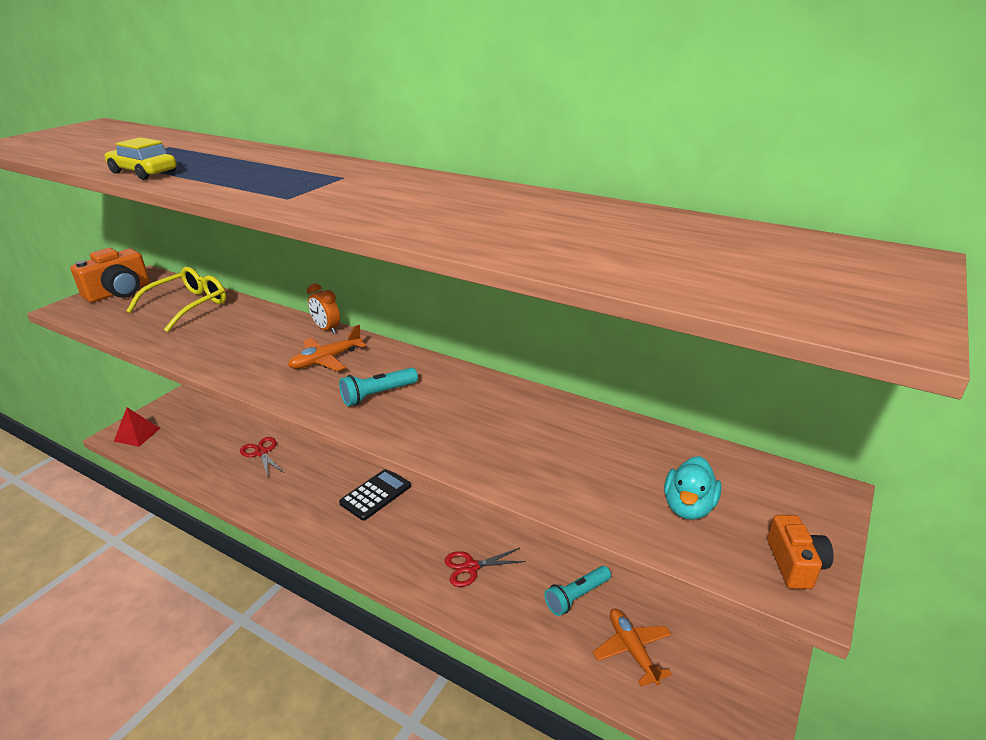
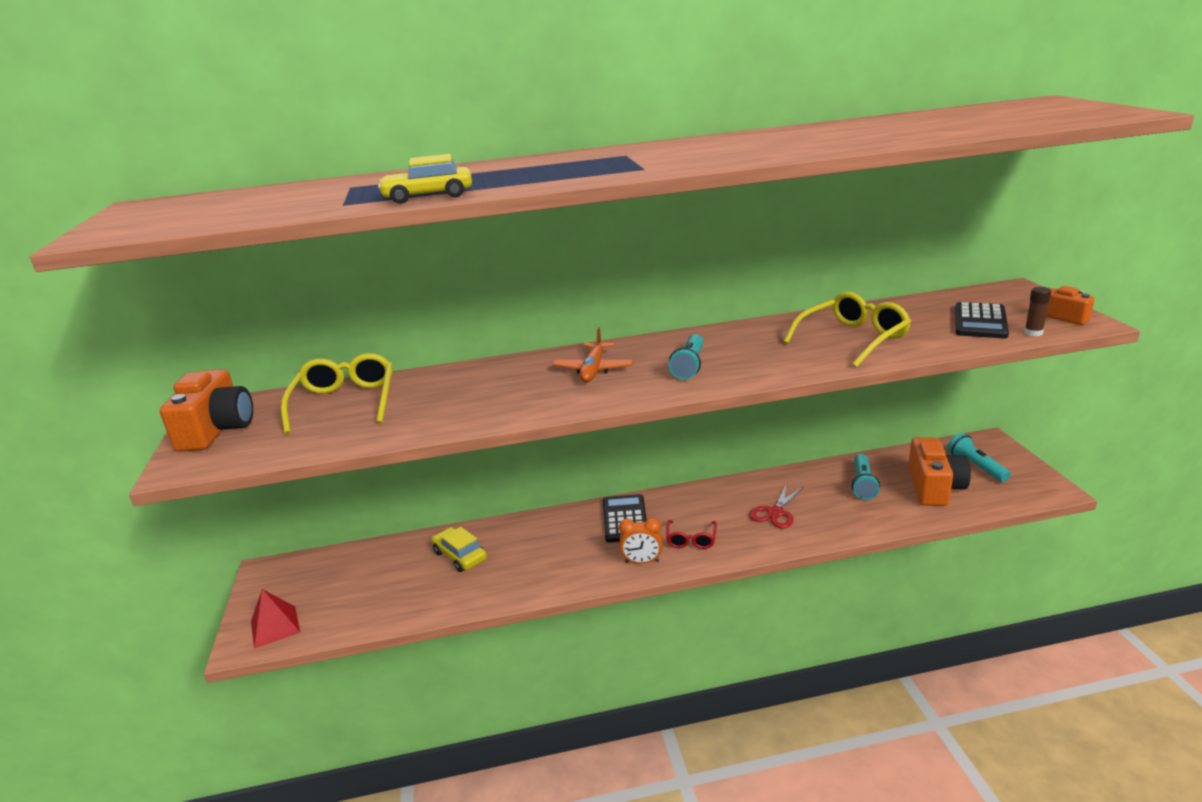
camera: 40 degrees left, 5 degrees down
(261, 452) = (460, 556): red scissors -> yellow car
(326, 329) = (540, 356): orange clock -> orange clock (642, 562)
(385, 543) = (691, 539): none -> red glasses
(534, 447) = (852, 339): none -> yellow glasses
(632, 649) = (934, 487): orange plane -> orange camera
(688, 507) = (980, 322): turquoise duck -> black calculator
(710, 558) = (1033, 333): none -> brown glue stick
(711, 662) = (976, 466): none -> turquoise flashlight

